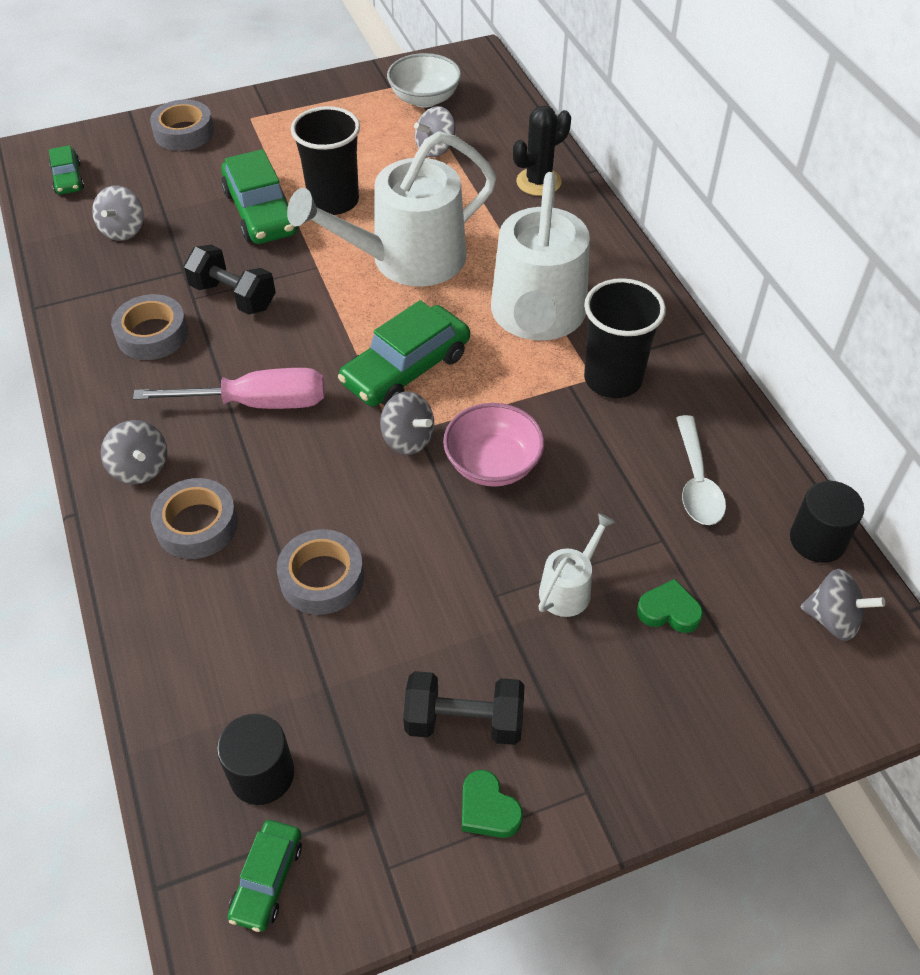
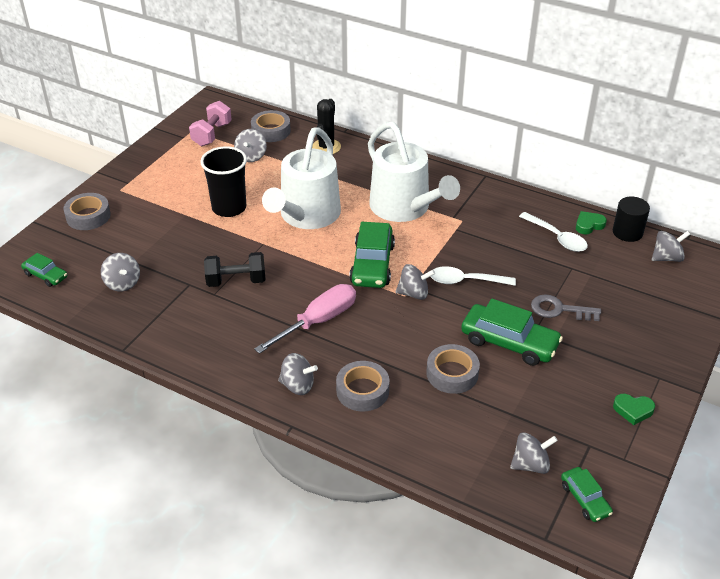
camera: 40 degrees left, 10 degrees down
(152, 334) = (215, 323): grey tape -> grey tape (271, 131)
(261, 212) = (194, 233): green car -> green car (509, 342)
(262, 774) = (530, 464): black cylinder -> grey spinning top
(424, 99) = (212, 134): white bowl -> pink dumbbell
(464, 721) = (583, 386): black dumbbell -> none
(493, 464) = (465, 281): pink bowl -> white spoon
(569, 588) = (559, 309): white watering can -> grey key
(613, 379) = (471, 216): black cup -> none
(669, 611) = (607, 293): green heart -> green heart (589, 225)

